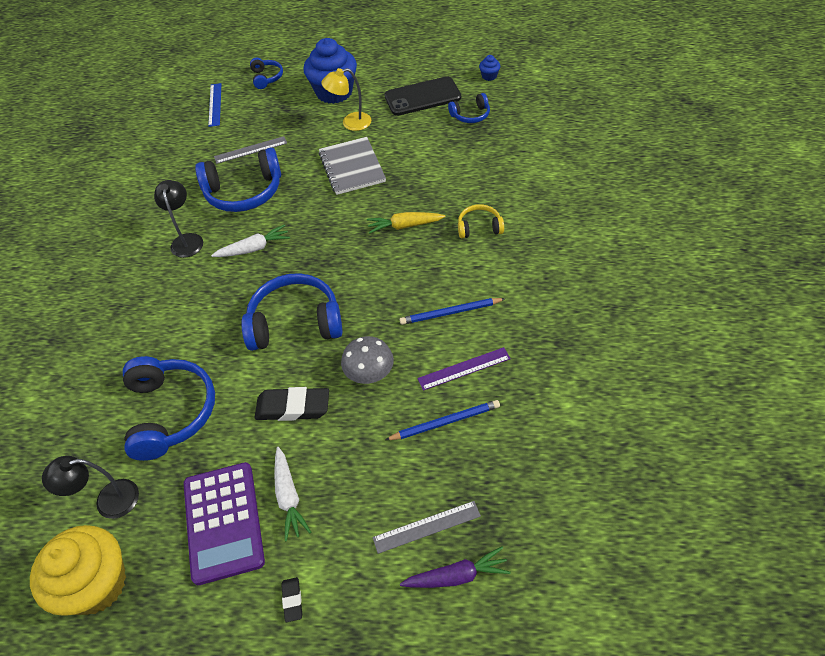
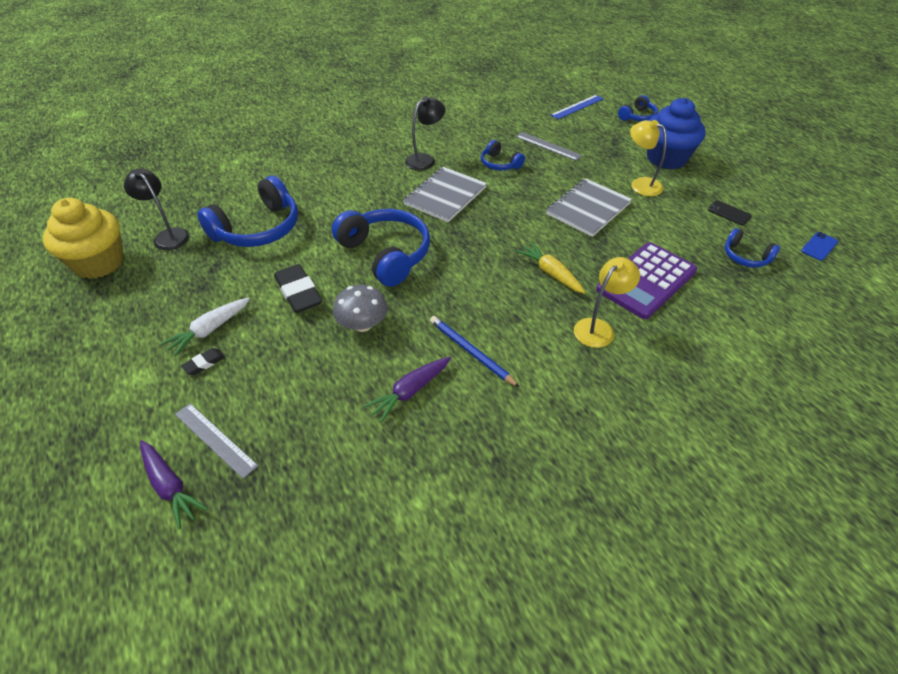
camera: 55 degrees right, 5 degrees down
(223, 522) = (172, 303): purple calculator -> purple calculator (646, 280)
(244, 192) = (499, 164): blue headphones -> blue headphones, size x0.52
(253, 248) = (445, 196): white carrot -> grey notebook
(292, 600) = (113, 377): black eraser -> black eraser (204, 363)
(422, 97) = (729, 213): black phone -> black phone, size x0.46
(445, 422) = (338, 404): blue pencil -> none
(464, 368) = (410, 391): purple ruler -> purple carrot
(479, 227) = (599, 328): yellow headphones -> yellow lamp
(489, 76) = (819, 246): blue cupcake -> blue phone

